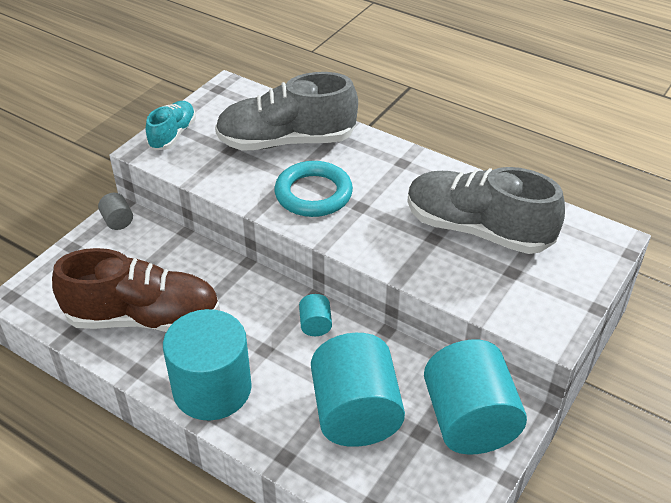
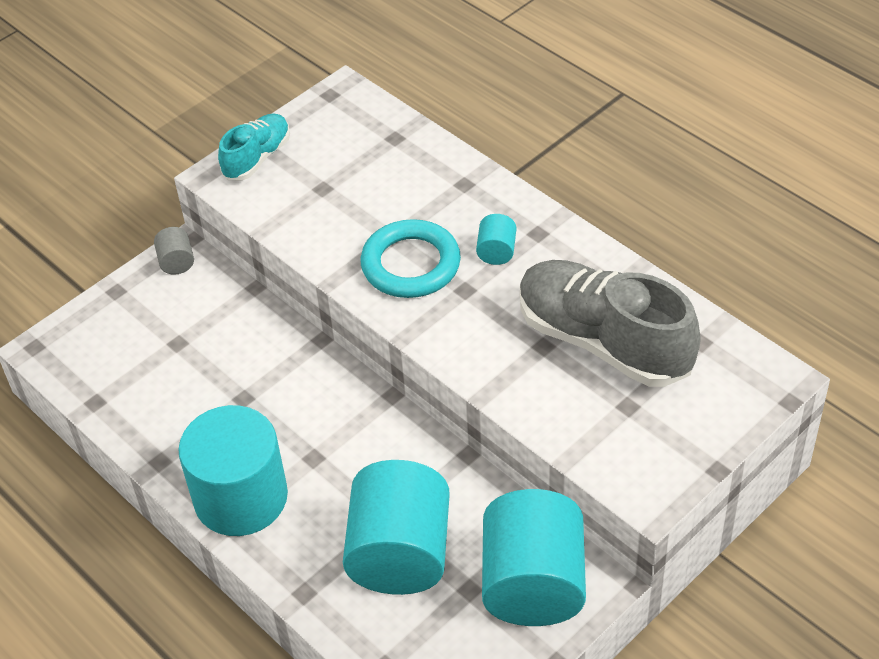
camera: 15 degrees right, 5 degrees up
(143, 318) = (181, 397): brown shoe -> none
(286, 141) = (397, 184): grey shoe -> none
(315, 325) = (383, 435): turquoise cylinder -> turquoise cylinder (496, 252)

